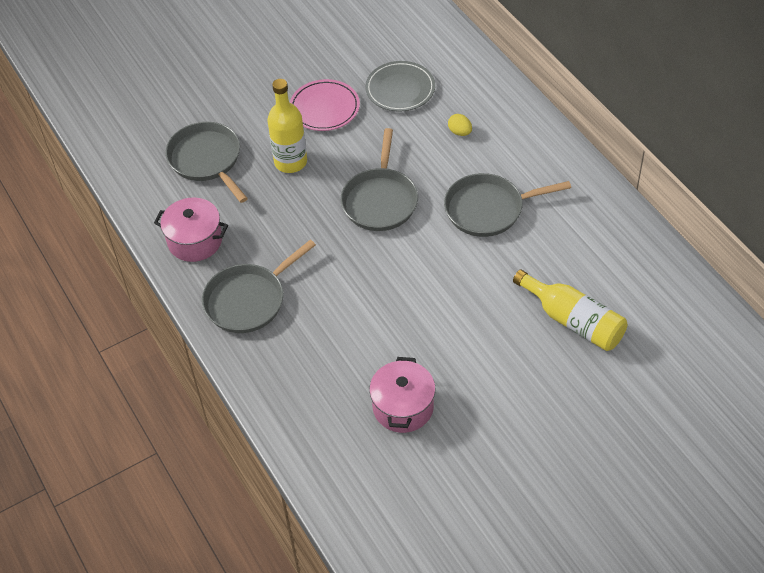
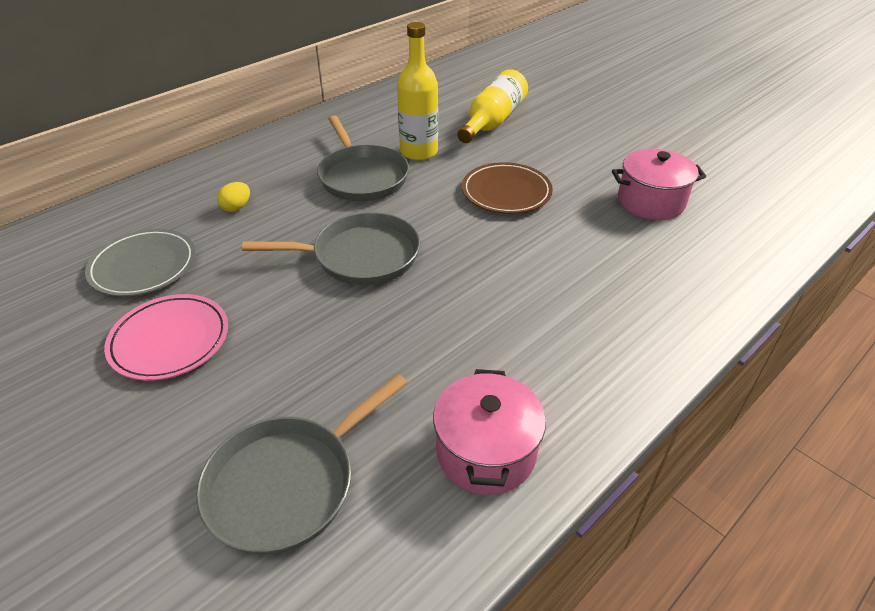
camera: 105 degrees left, 10 degrees down
(248, 300) = (575, 354): grey pan -> none
(290, 162) = (291, 360): yellow bottle -> yellow bottle (419, 152)
(442, 304) = (506, 192): none -> brown plate

